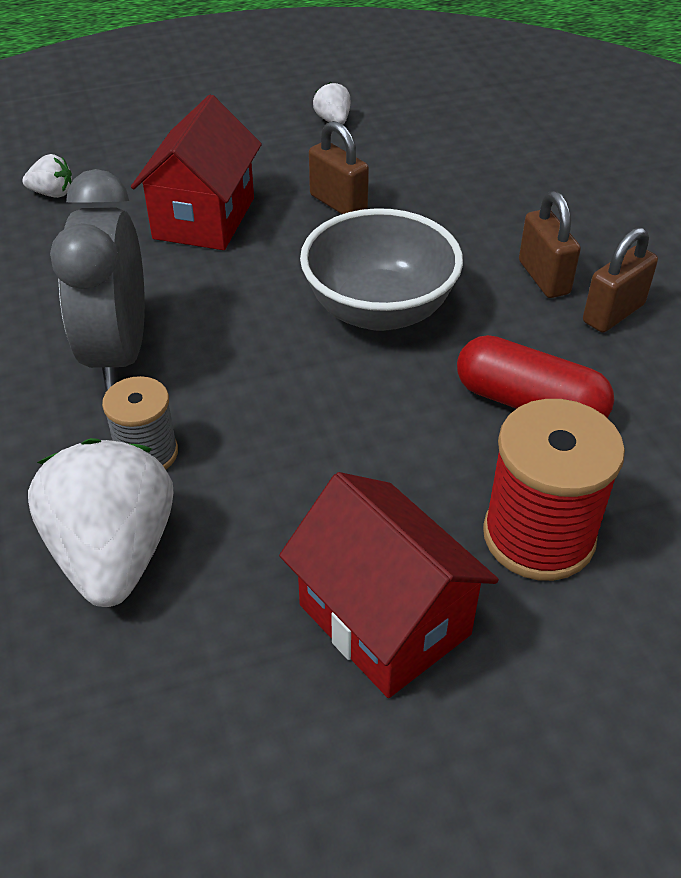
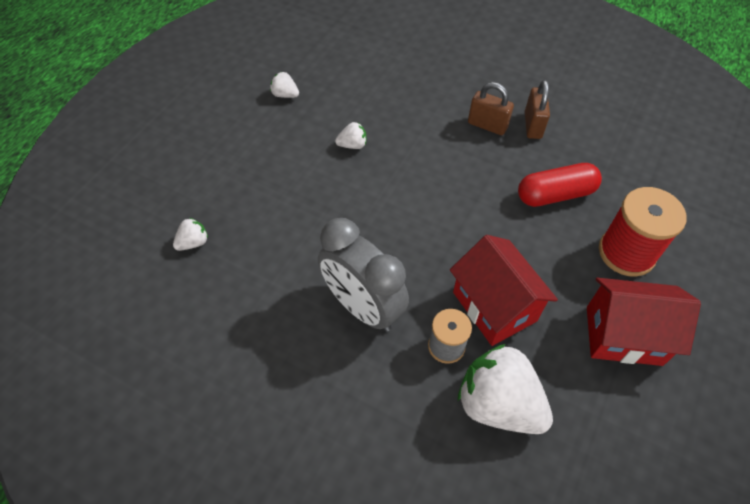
camera: 45 degrees left, 10 degrees up
(204, 218) = (298, 199): red house -> red house (494, 306)
(338, 203) = (352, 145): brown padlock -> white strawberry
(379, 310) = (445, 192): grey bowl -> none

